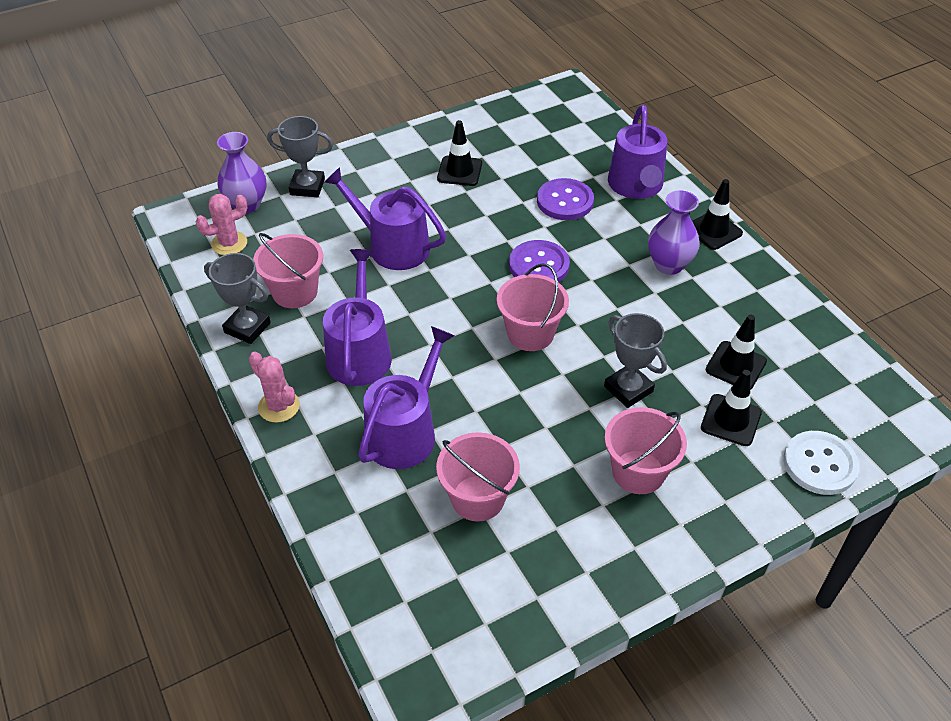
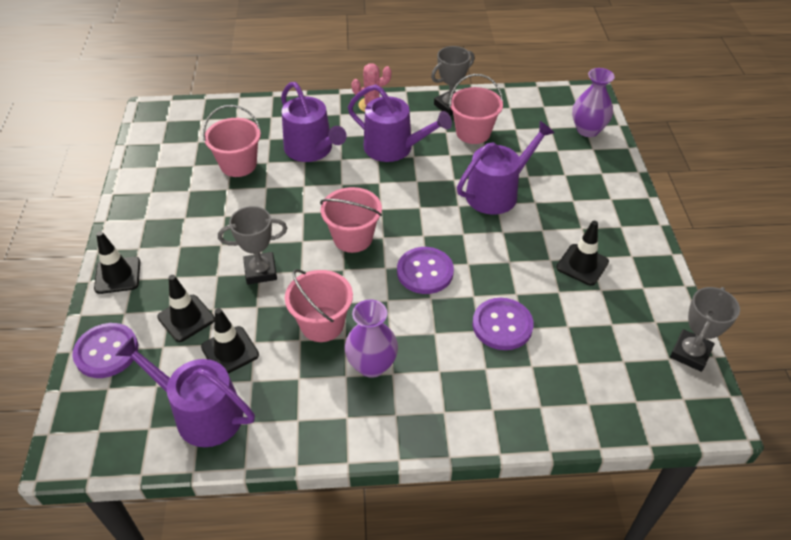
camera: 115 degrees right, 0 degrees up
(229, 243) = (544, 114): pink cactus -> none
(307, 187) = (597, 165): grey trophy -> grey trophy (690, 353)
(636, 186) = (499, 396): purple watering can -> purple watering can (201, 413)
(638, 472) = (191, 244): pink bucket -> pink bucket (322, 324)
(713, 230) = (397, 430): black traffic cone -> black traffic cone (117, 275)
(819, 464) = (106, 352): white button -> purple button

